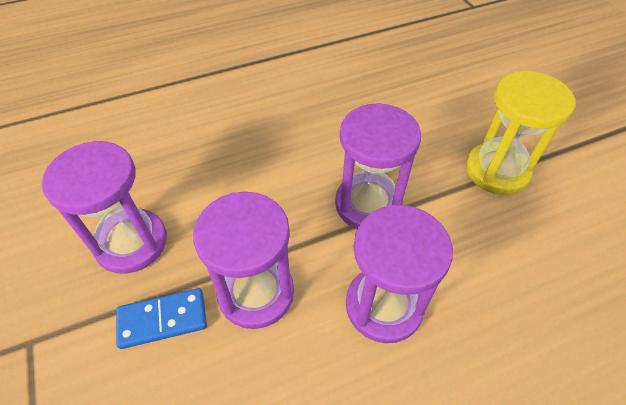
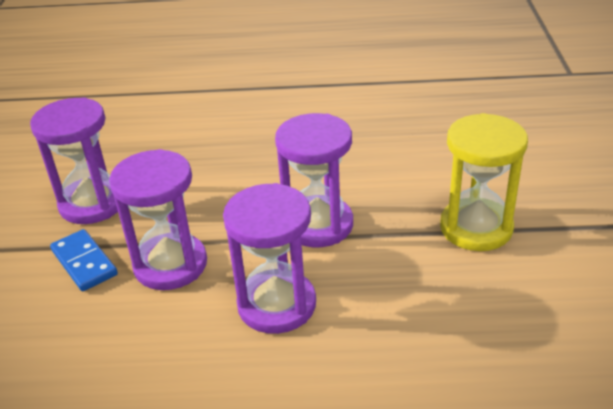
camera: 25 degrees right, 15 degrees down
(163, 320) = (84, 263): blue domino -> blue domino turned 45 degrees clockwise

